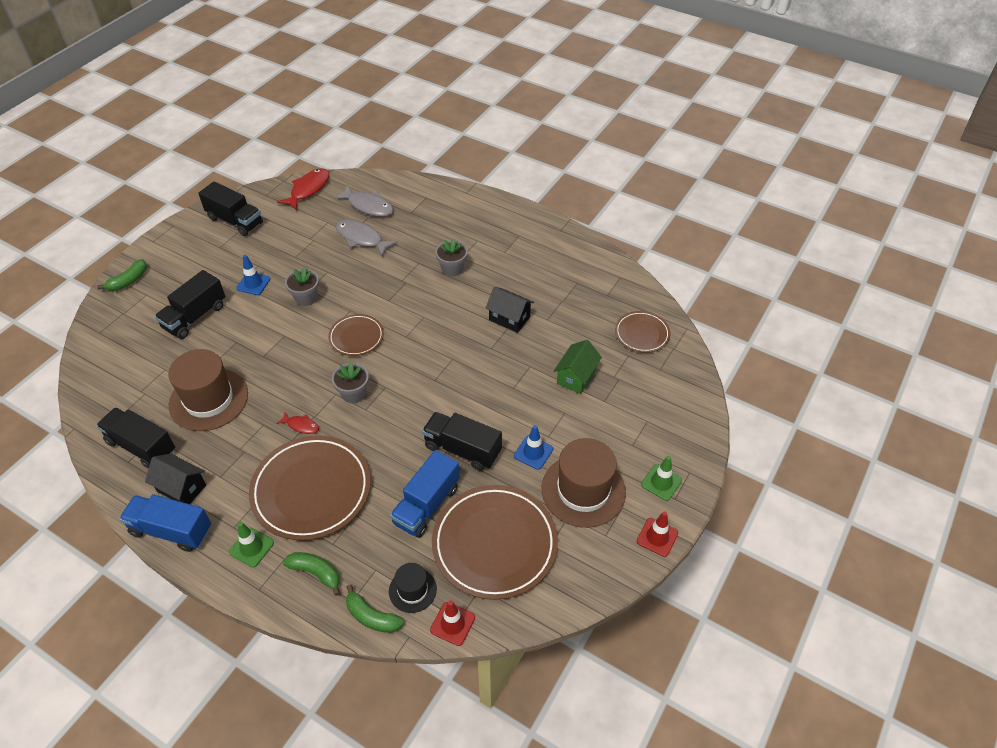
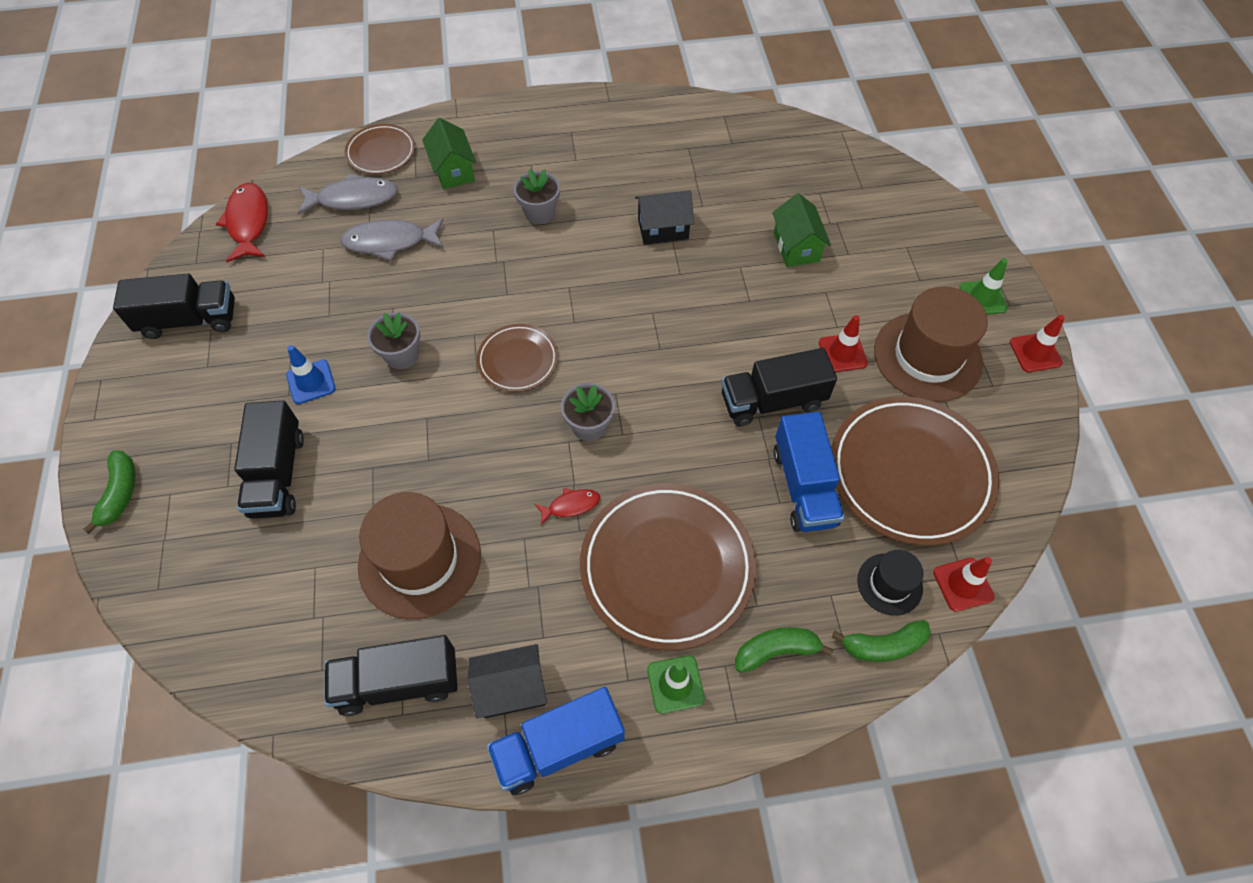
camera: 40 degrees left, 10 degrees up
(433, 220) = (453, 170): none -> green house
(533, 452) = (842, 353): blue traffic cone -> red traffic cone
(642, 334) = (808, 162): brown plate -> brown plate (381, 152)

